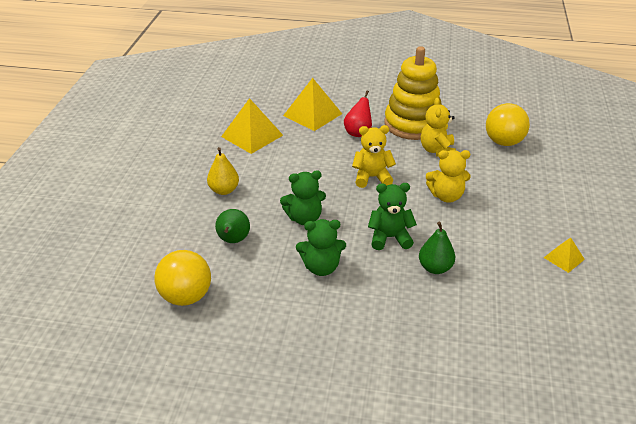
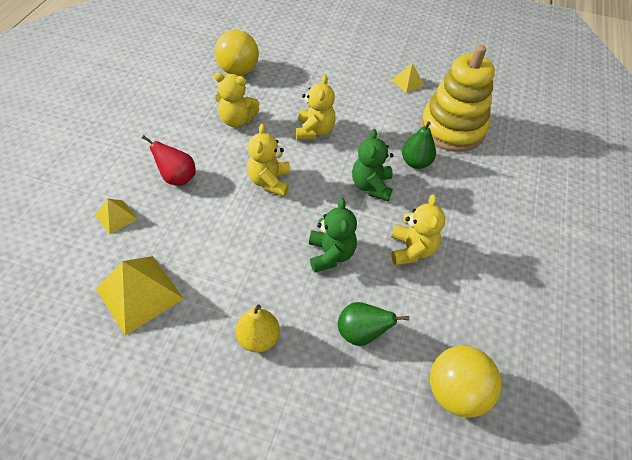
camera: 85 degrees left, 15 degrees up
(312, 114) = (116, 217): yellow pyramid -> yellow pyramid, size x0.53
(321, 267) = (411, 249): green teddy bear -> yellow teddy bear
(413, 124) = (180, 127): yellow stacking toy -> yellow stacking toy (452, 129)

